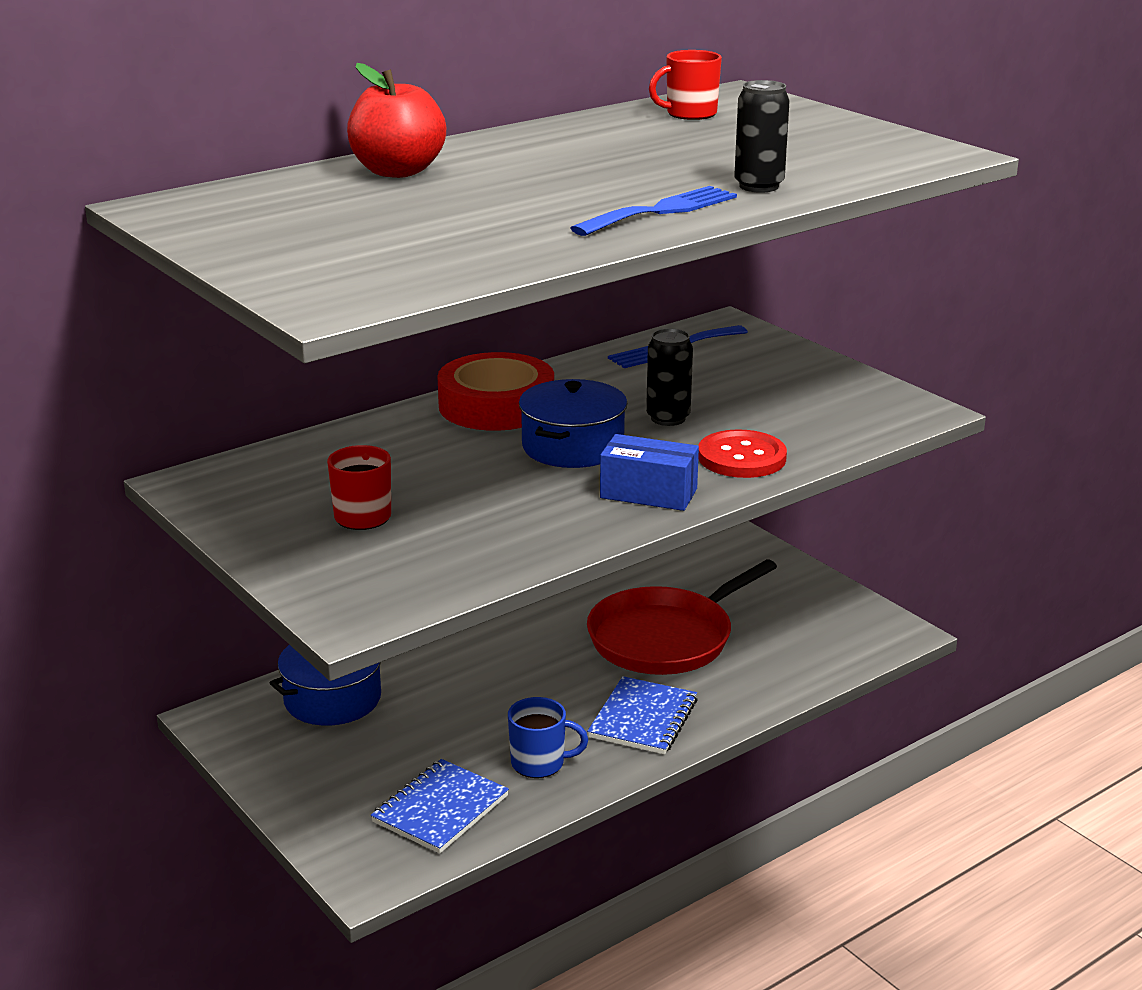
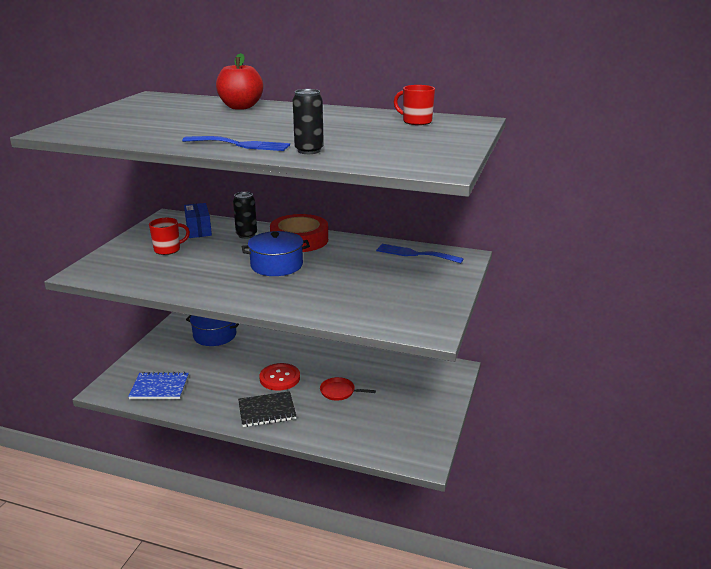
camera: 55 degrees right, 0 degrees up
(539, 763) = (209, 398): blue mug -> none
(643, 719) = (267, 411): blue notebook -> black notebook
(648, 493) = (247, 293): blue box -> blue box (198, 229)
(665, 638) = (339, 392): red pan -> red pan, size x0.45
(668, 418) = (333, 275): black can -> black can (246, 235)
(741, 457) = (311, 302): red button -> red button (279, 378)

